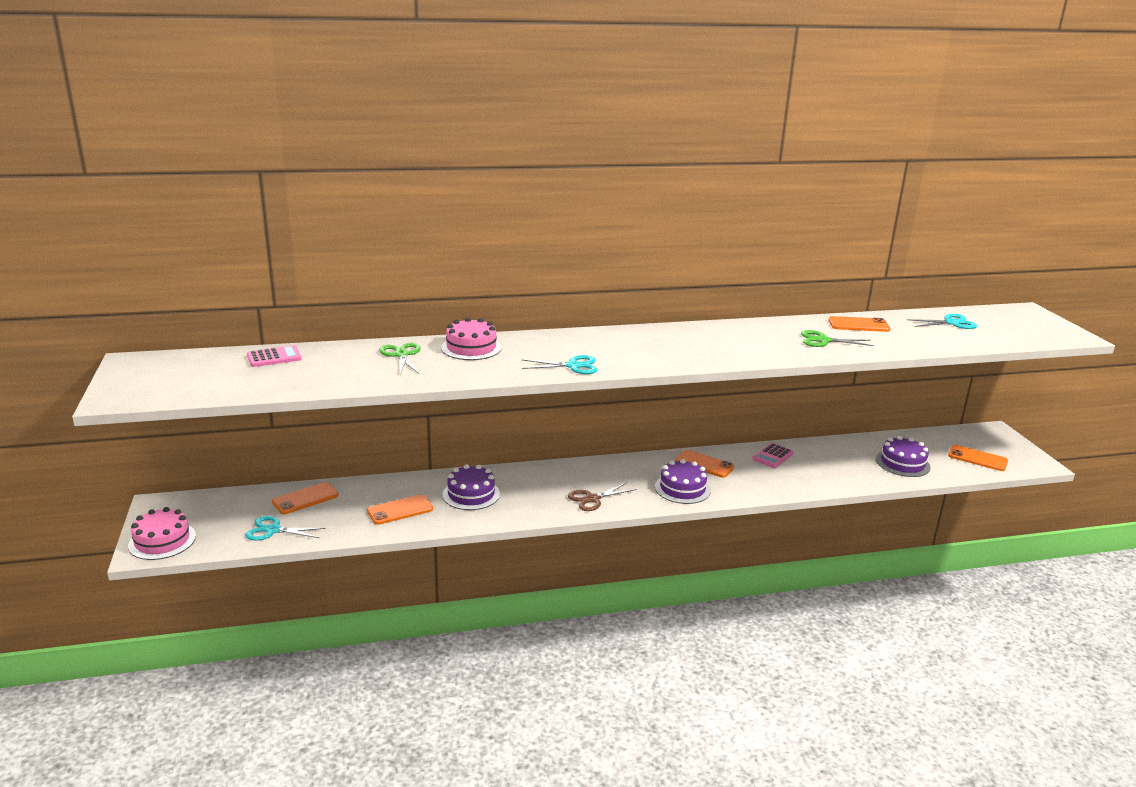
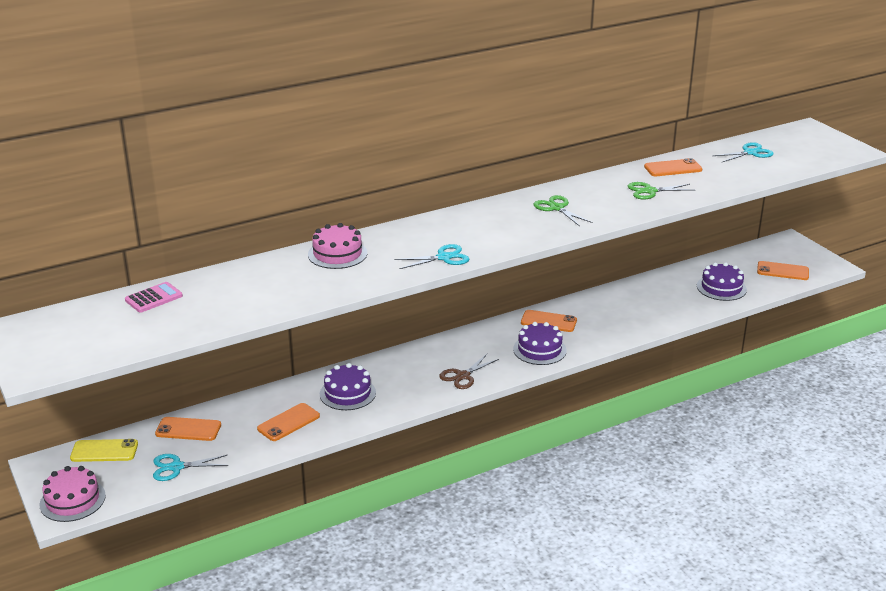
camera: 15 degrees left, 5 degrees up
(219, 503) = (104, 451): none -> yellow phone
(305, 499) = (188, 429): orange phone -> orange phone turned 60 degrees clockwise
(401, 355) = (276, 273): green scissors -> green scissors (557, 208)
(772, 456) = (606, 302): pink calculator -> none

